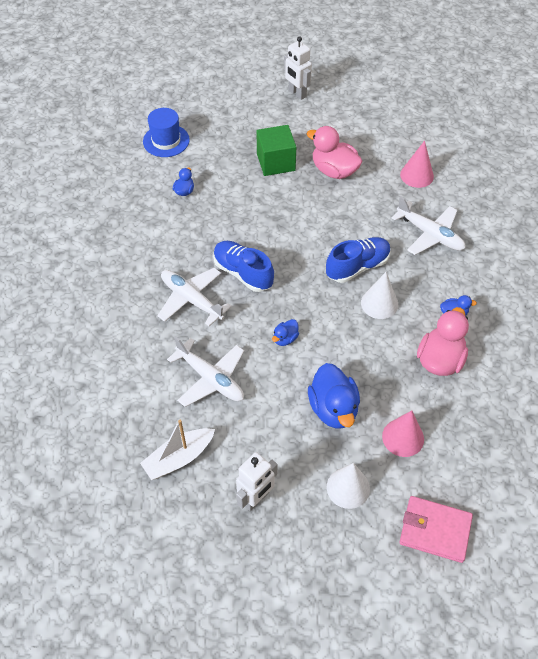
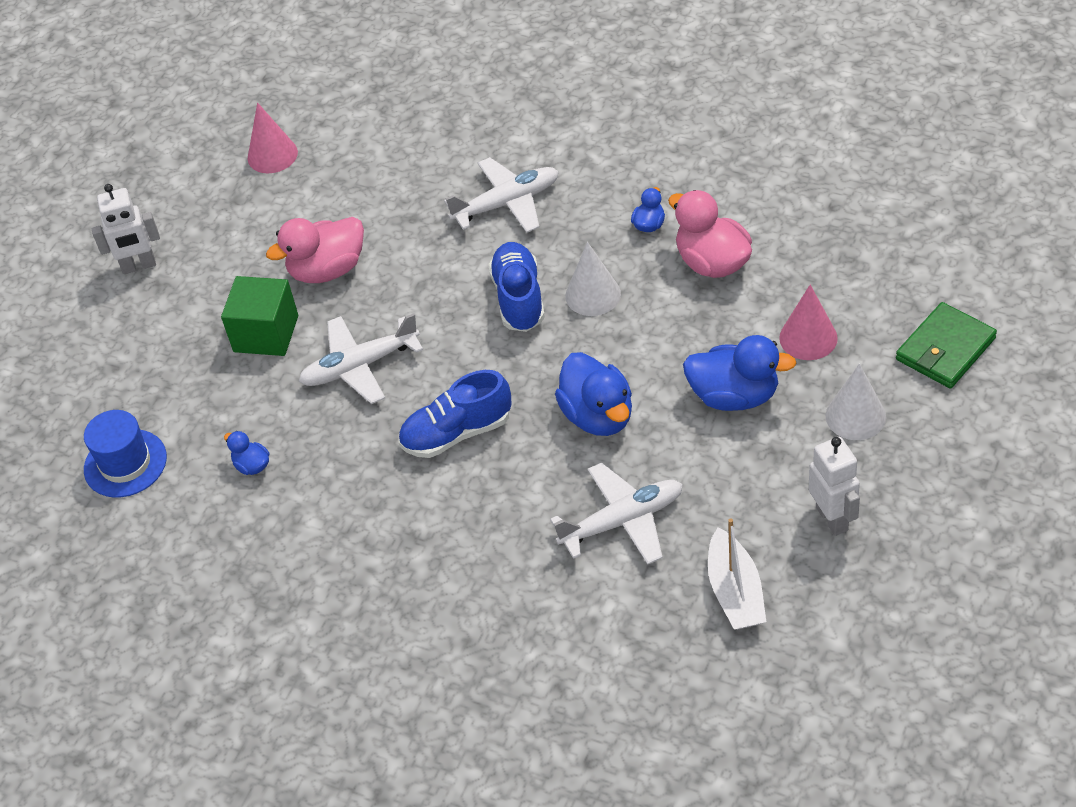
camera: 60 degrees left, 5 degrees down
(191, 299) = (471, 509): white plane -> white plane (359, 366)
(285, 339) = (598, 416): blue duck -> blue duck, size x2.03
(417, 175) = (394, 181): pink cone -> pink cone (272, 155)
(435, 530) = (945, 349): pink wallet -> green wallet

